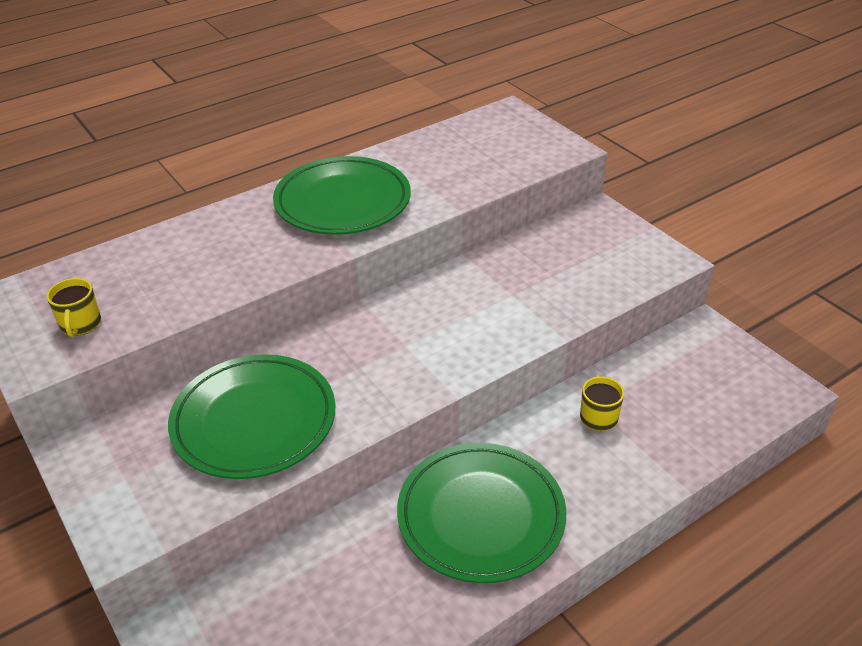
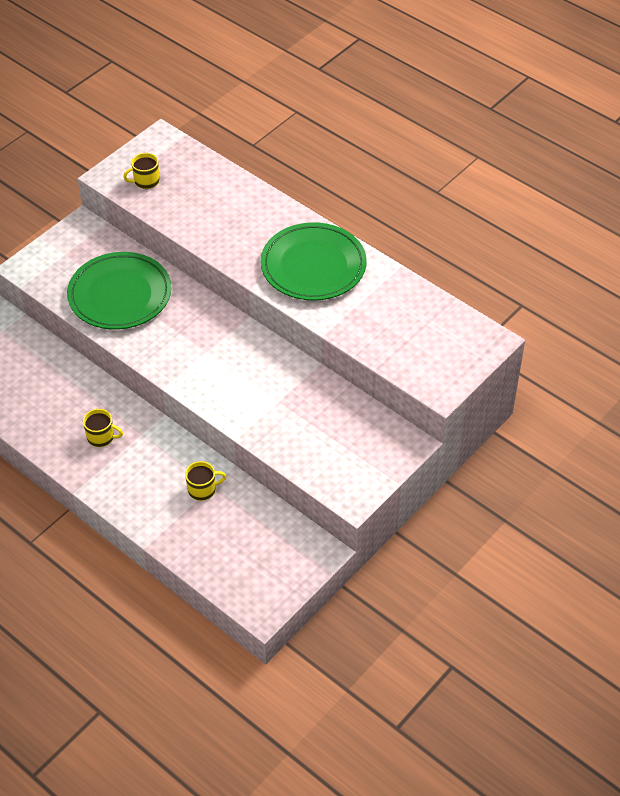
camera: 75 degrees right, 10 degrees up
(481, 516) = (101, 437): green plate -> yellow mug

